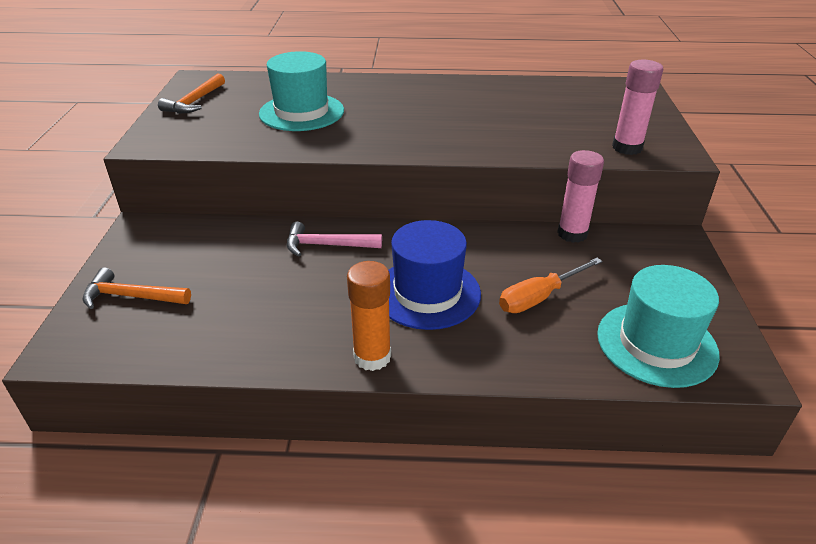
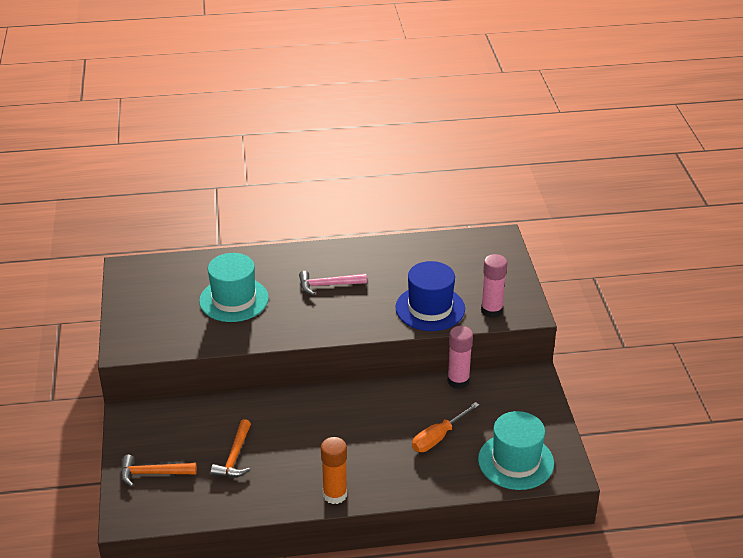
camera: 10 degrees left, 0 degrees up
(194, 102) = (139, 297): orange hammer -> orange hammer (234, 457)
(326, 245) = (278, 413): pink hammer -> pink hammer (327, 285)
(427, 293) = (361, 444): blue hat -> blue hat (430, 308)

